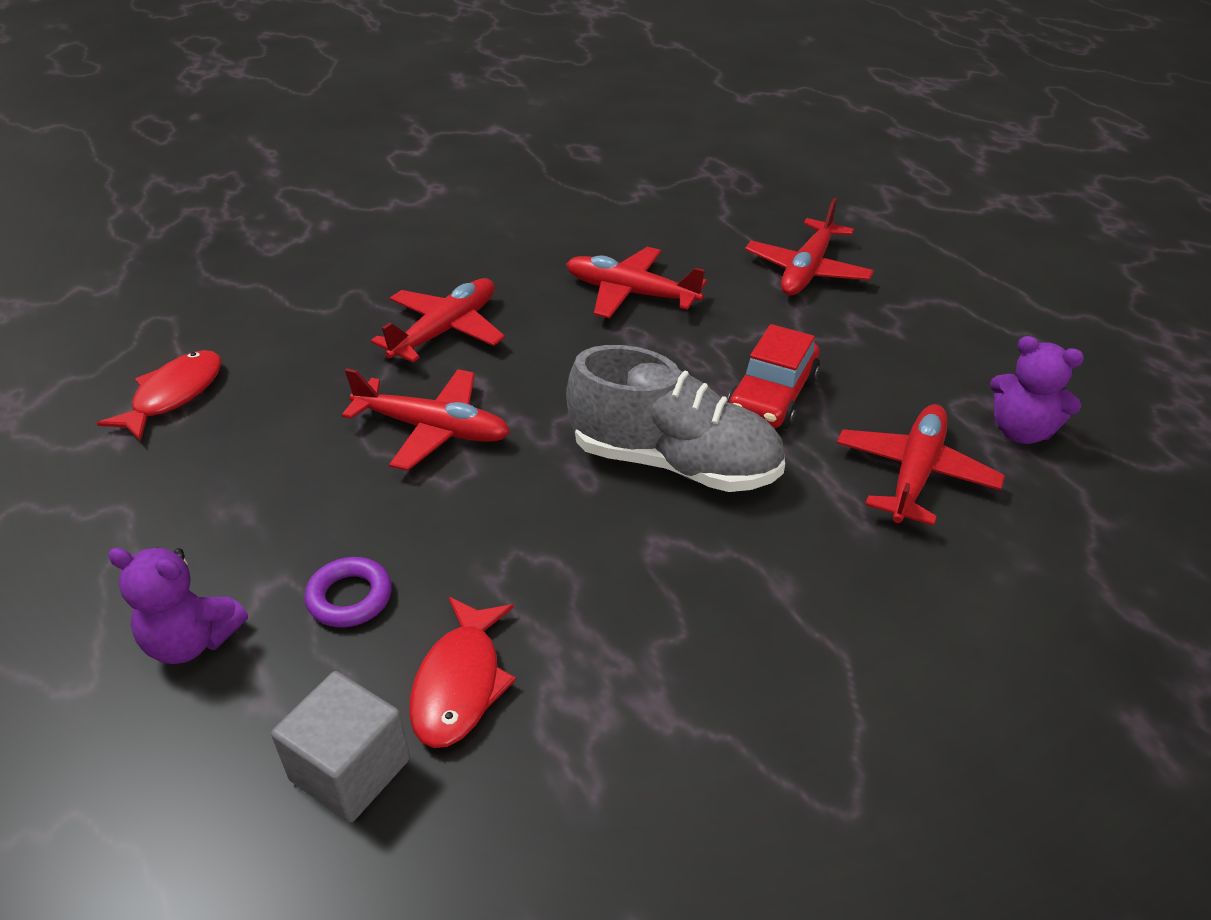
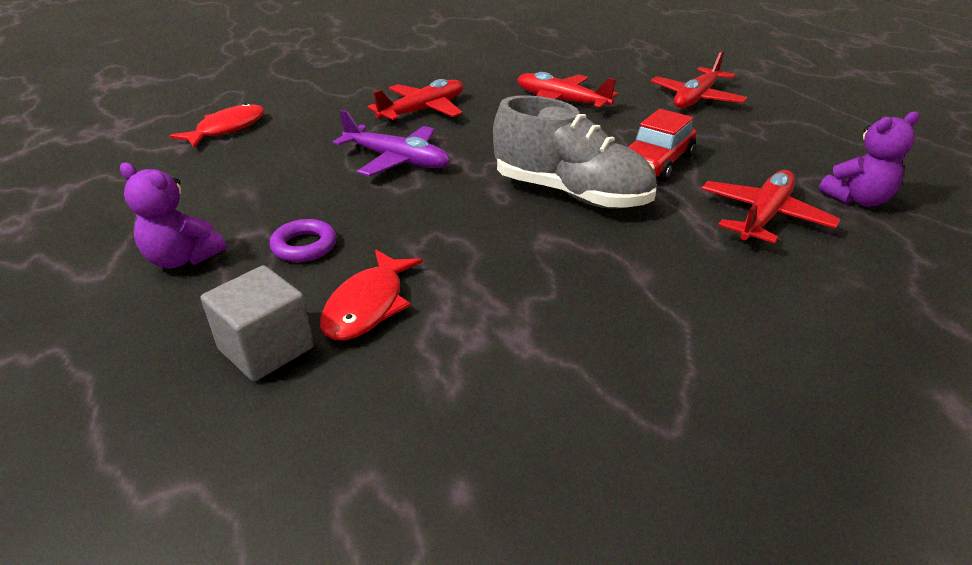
camera: 10 degrees right, 5 degrees down
(432, 429) = (396, 160): red plane -> purple plane
(1021, 431) = (857, 199): purple teddy bear -> purple teddy bear turned 60 degrees counterclockwise

